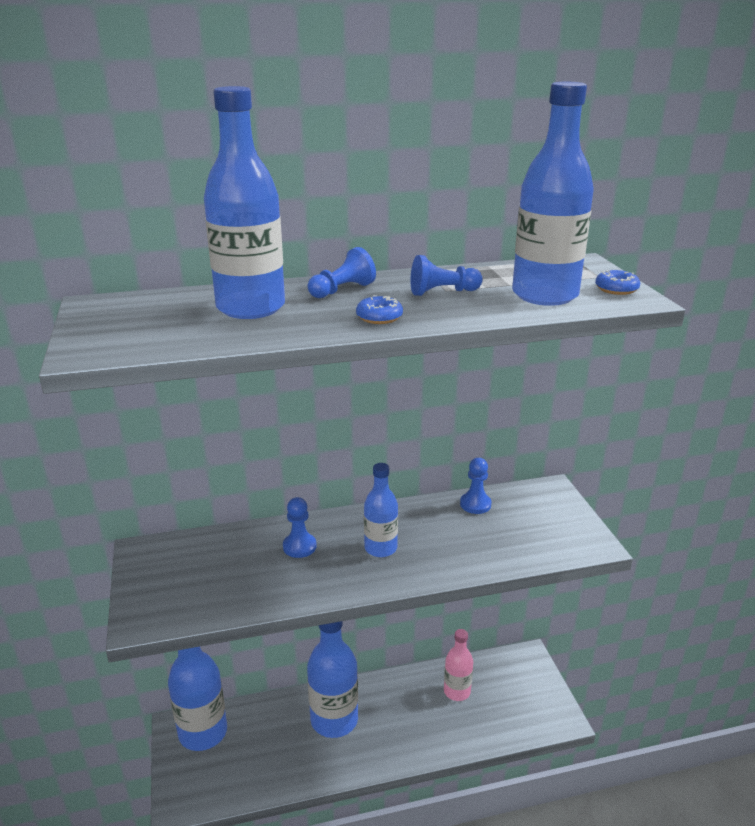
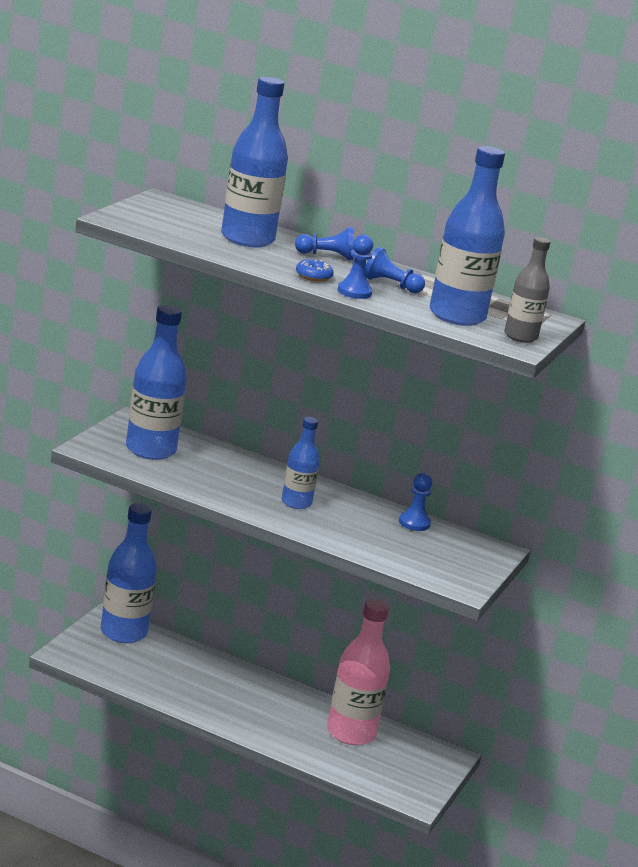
camera: 35 degrees right, 5 degrees down
(299, 546) = (241, 472): blue pawn -> blue pawn (354, 292)
(334, 720) = (228, 685): blue bottle -> blue bottle (150, 450)
(457, 691) = (351, 733): pink bottle -> pink bottle, size x1.70
(616, 289) = (520, 336): blue donut -> grey bottle

